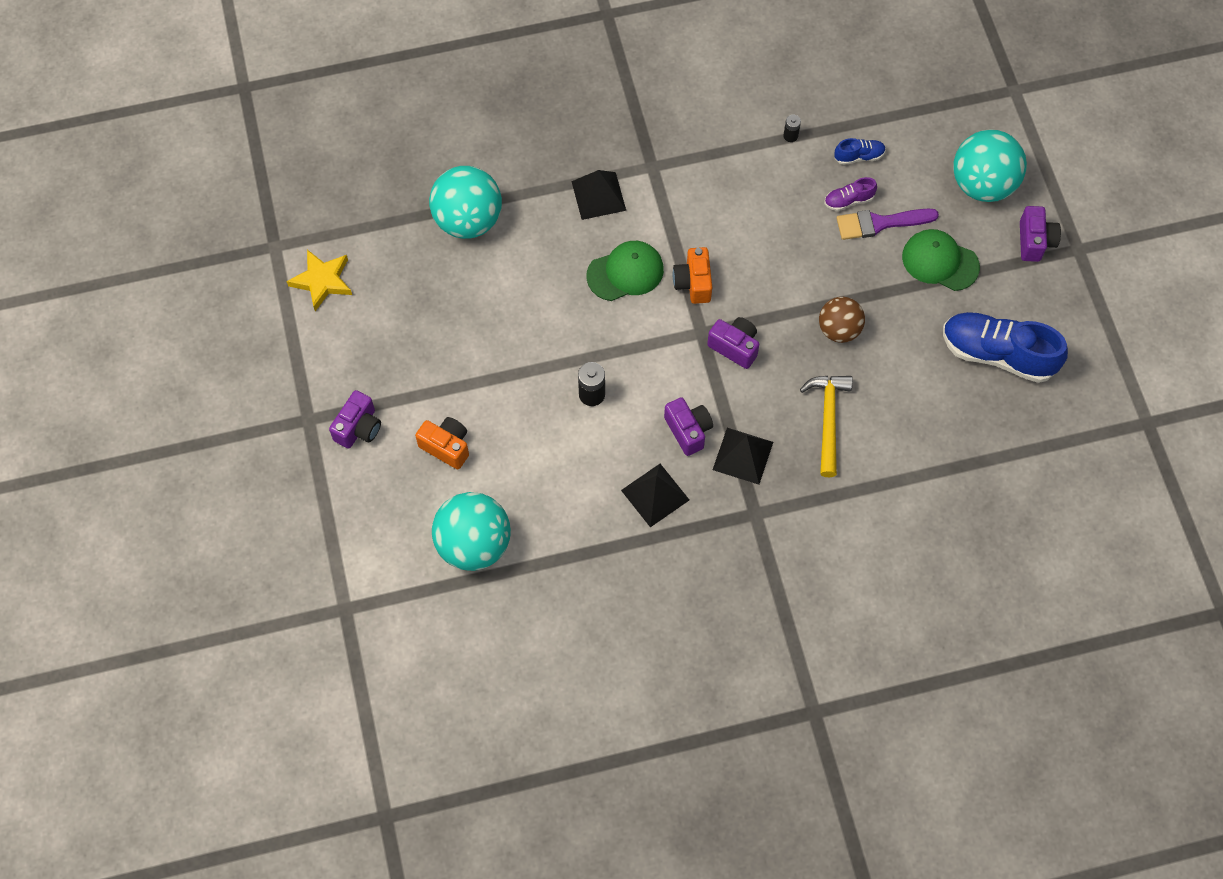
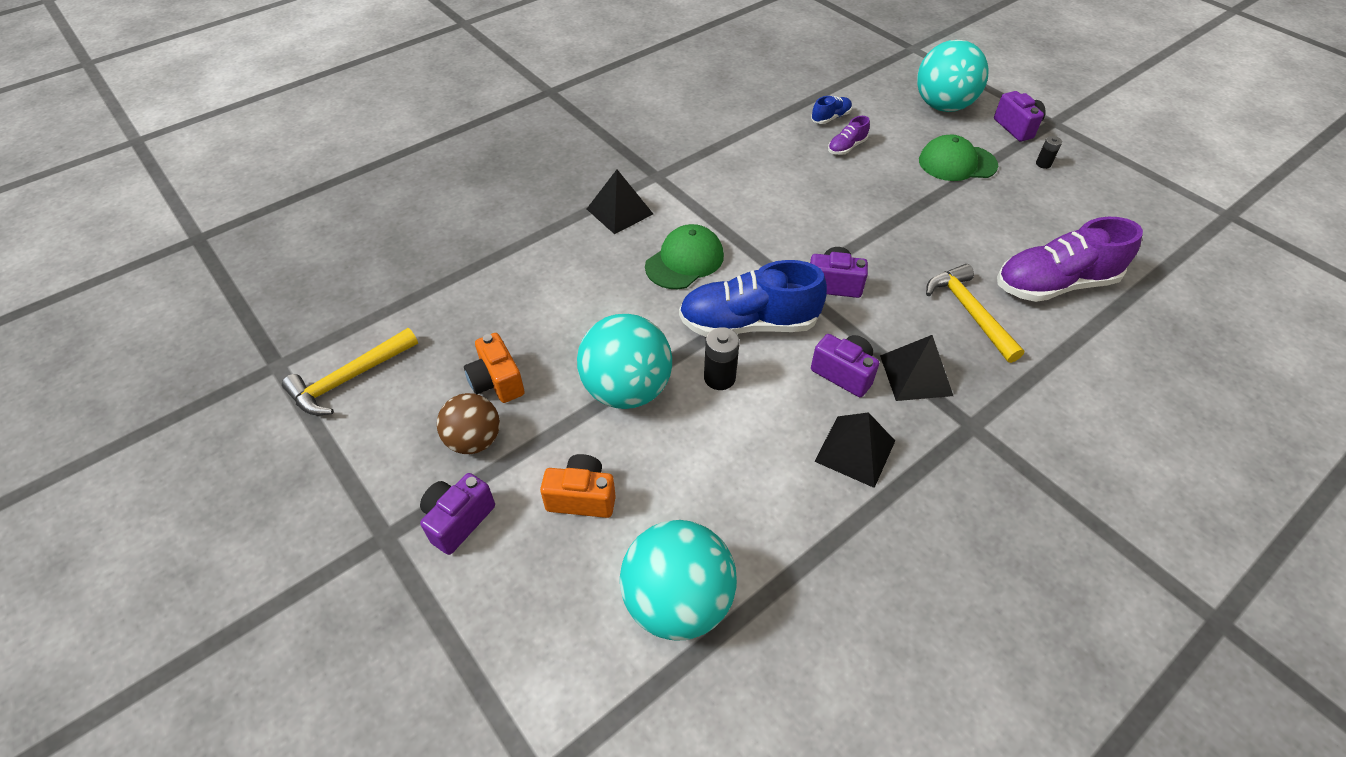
camera: 25 degrees left, 15 degrees down
(322, 281) = (349, 379): yellow star -> yellow hammer
(359, 428) = (458, 520): purple camera -> purple camera turned 150 degrees counterclockwise
(468, 220) = (496, 271): turquoise ball -> turquoise ball (627, 390)
(693, 283) = (756, 247): orange camera -> orange camera (497, 382)
(790, 136) = (763, 121): black battery -> black battery (1043, 164)
(839, 330) = (917, 238): brown ball -> brown ball (474, 440)
(880, 223) = (885, 154): purple brush -> none
(921, 424) = (1054, 284): none -> purple shoe
(997, 354) = (1065, 209): blue shoe -> blue shoe (748, 324)

